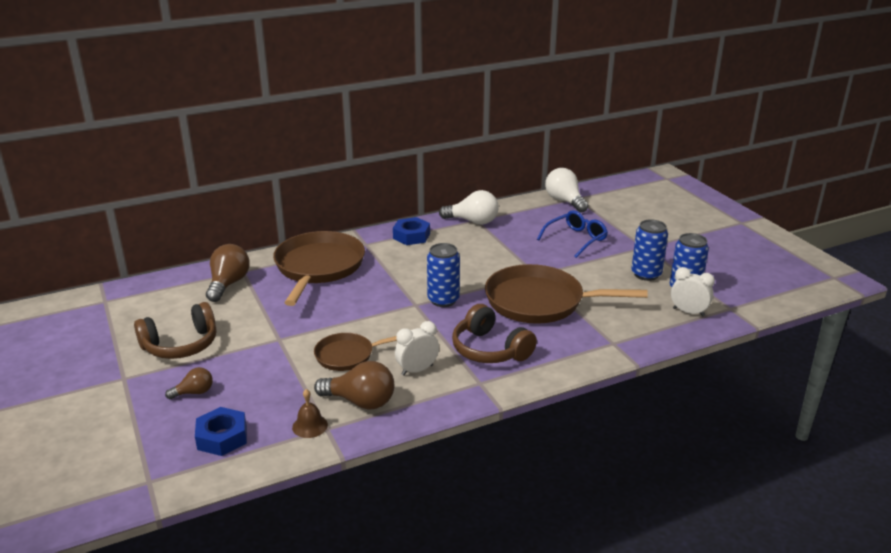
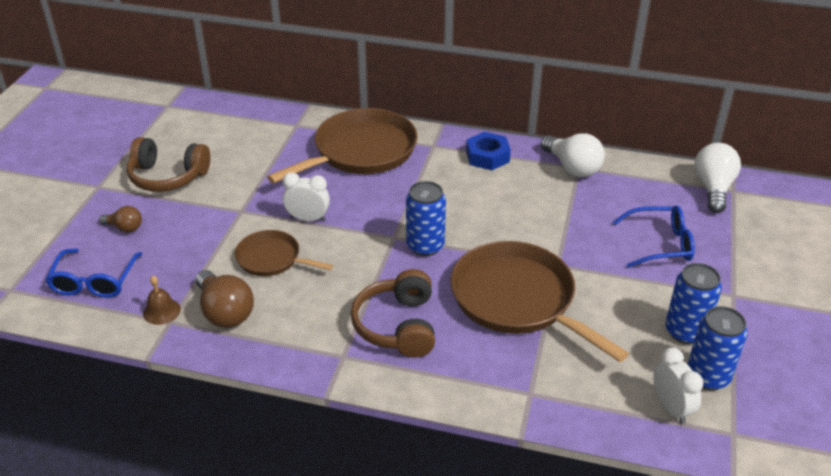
camera: 40 degrees right, 10 degrees up
(222, 437) = (94, 281): blue nut -> blue glasses
(228, 284) = (270, 133): brown light bulb -> none
(417, 370) = (308, 308): white clock -> white clock (308, 219)

